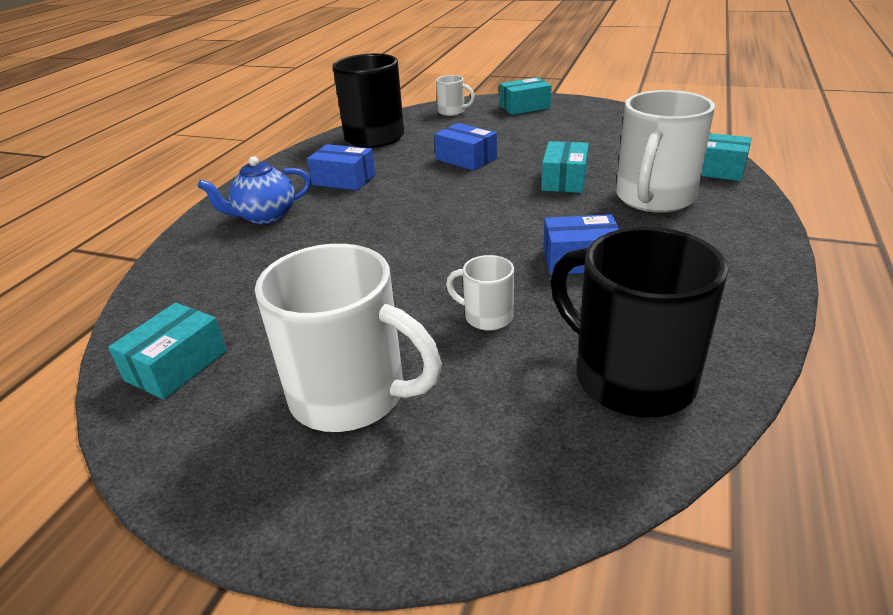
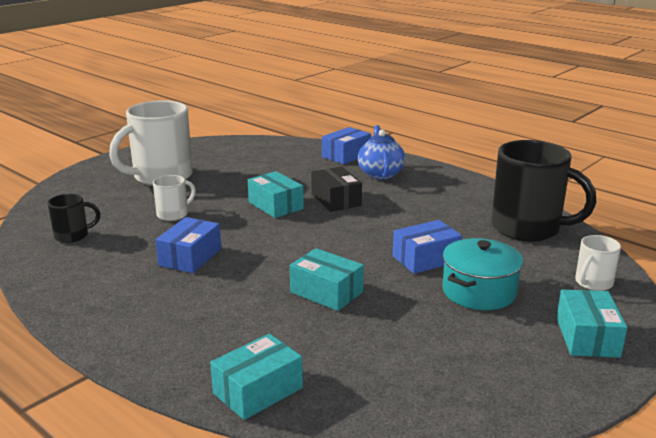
camera: 110 degrees right, 10 degrees down
(176, 365) = (234, 149): turquoise box -> turquoise box (276, 205)
(344, 180) = (424, 203): blue box -> blue box (346, 155)
(363, 222) = (336, 200): none -> black box
(500, 136) = (479, 291): none -> turquoise pot
(630, 377) = (73, 236): black mug -> black mug, size x0.48
(654, 198) = (239, 323): white mug -> none

